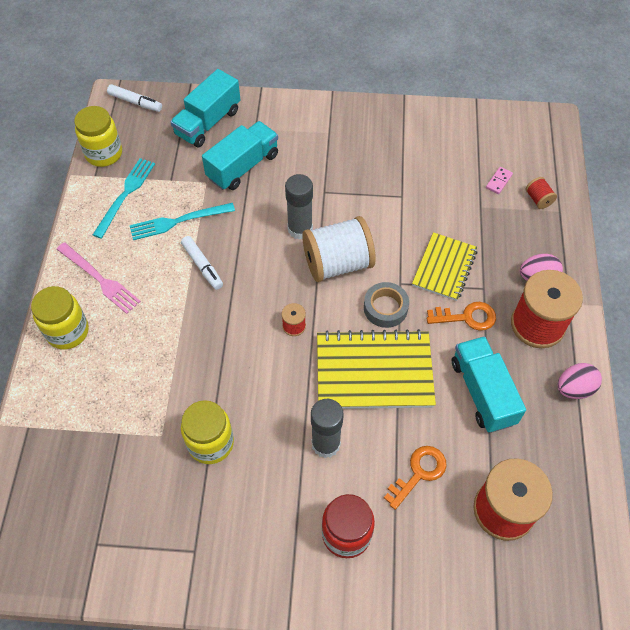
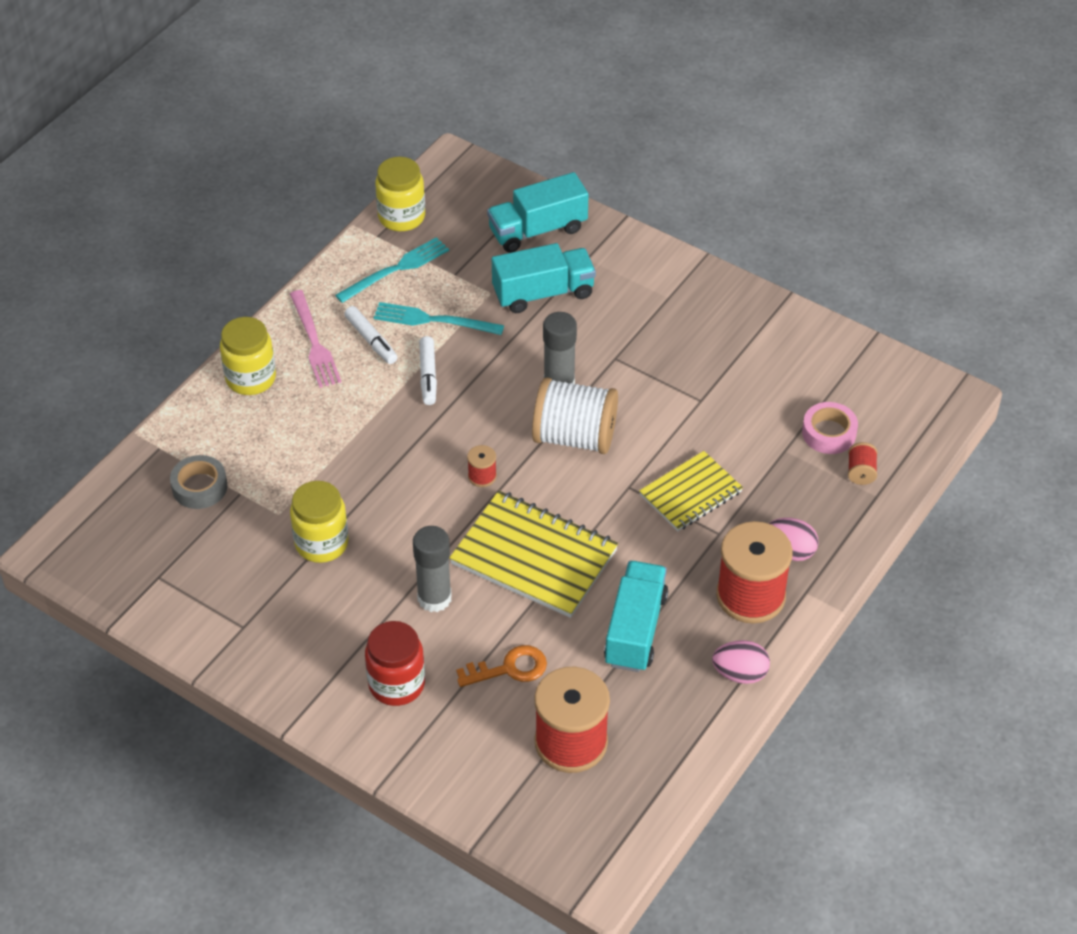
camera: 30 degrees right, 10 degrees down
(135, 102) = (472, 175): white marker -> white marker (371, 340)
(385, 308) = (593, 503): grey tape -> grey tape (199, 487)
(467, 317) = (676, 552): orange key -> none
(498, 181) = (829, 433): pink domino -> pink tape

